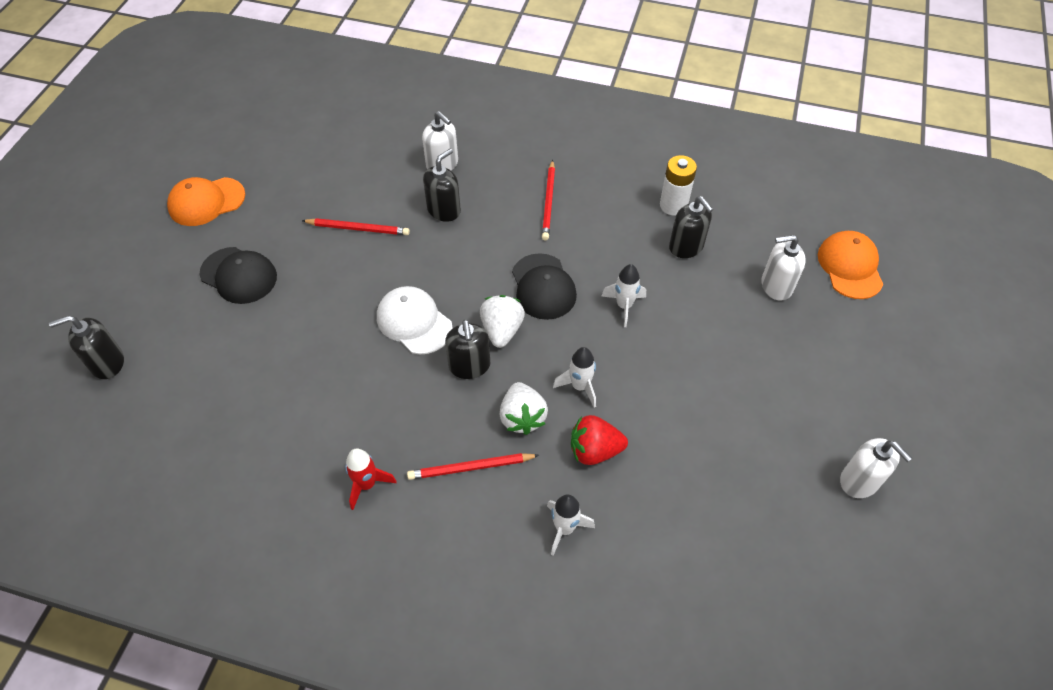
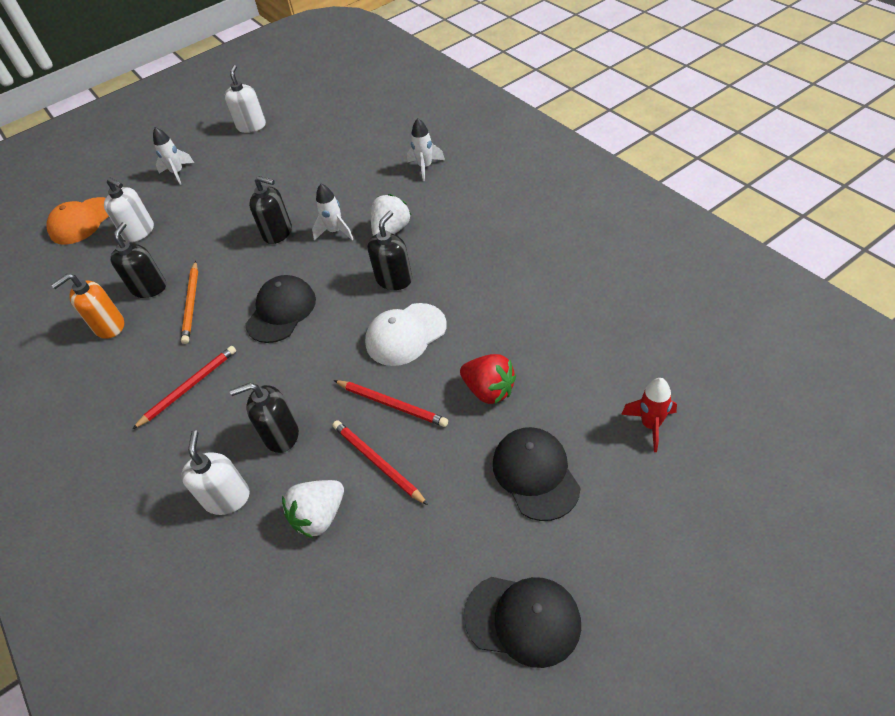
camera: 135 degrees left, 5 degrees down
(107, 363) = (717, 441): black soap dispenser -> black soap dispenser (278, 233)
(206, 202) = (523, 619): orange cap -> black cap
(367, 484) = (529, 237): red rocket -> red rocket (650, 425)
(414, 322) = (405, 334): white cap -> white cap turned 60 degrees clockwise
(471, 468) = (452, 218): red pencil -> red pencil (392, 404)
(502, 330) = (346, 293): white strawberry -> white strawberry (319, 516)
(594, 450) = (367, 194): red strawberry -> red strawberry (489, 390)
(624, 306) = (245, 268): white rocket -> white rocket (178, 173)
(629, 254) = (192, 304): none -> orange pencil
(673, 205) = (109, 326): white battery -> orange soap dispenser

